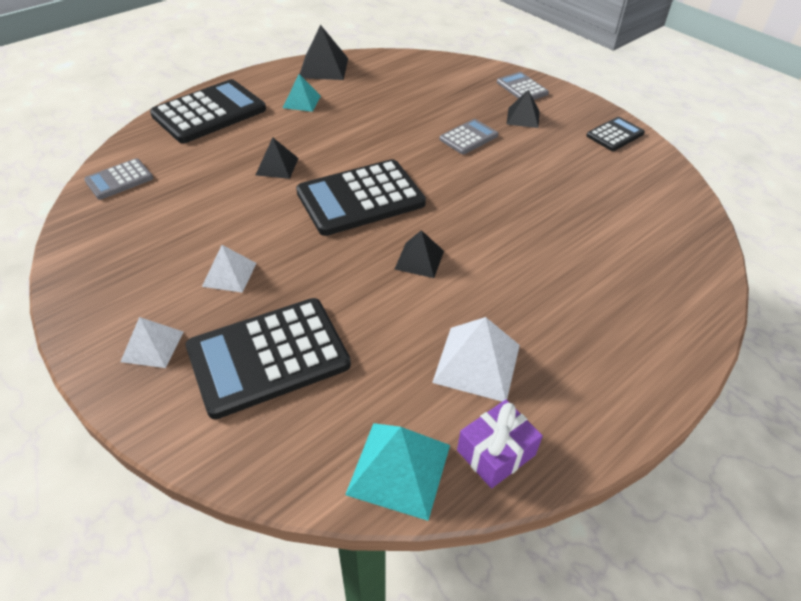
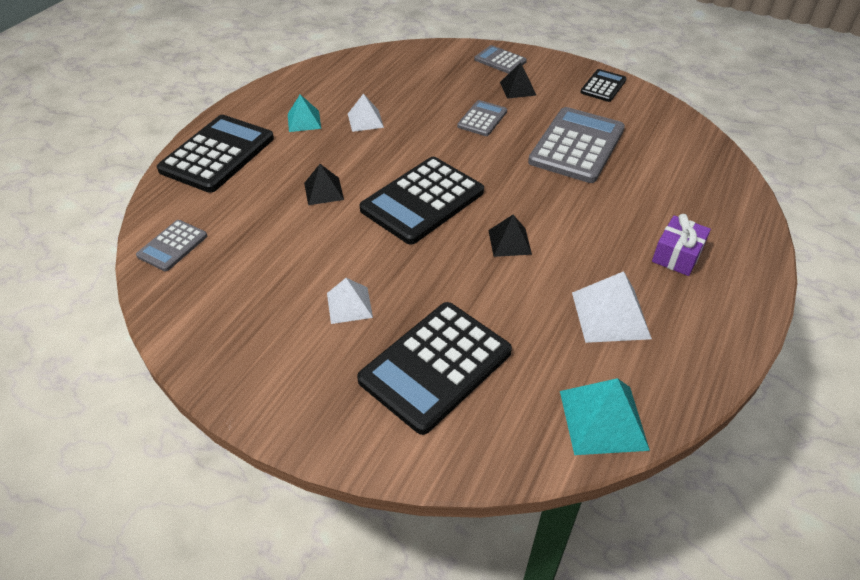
camera: 20 degrees left, 0 degrees up
(152, 346) = (323, 391): white pyramid -> white pyramid (365, 120)
(323, 67) = (302, 81): black pyramid -> none
(496, 452) = (667, 380): purple gift -> purple gift (677, 255)
(549, 185) = (576, 146): none -> grey calculator

